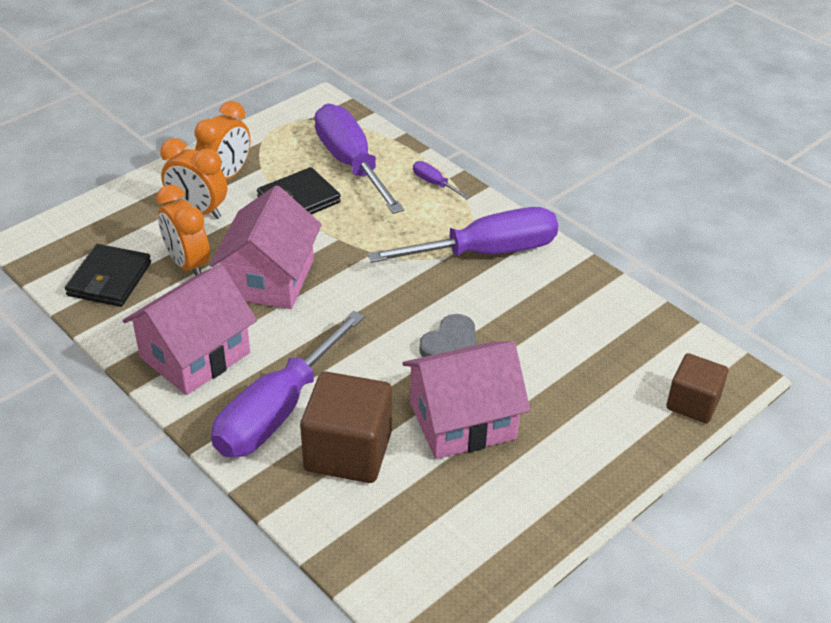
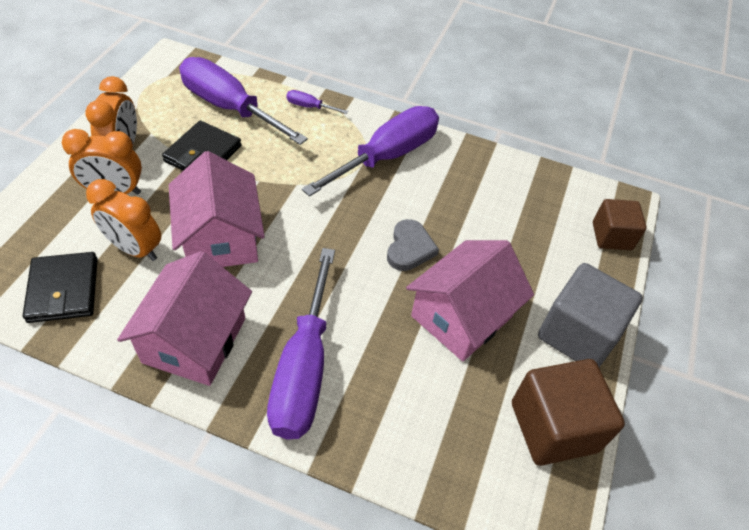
camera: 30 degrees left, 10 degrees up
(348, 451) = (388, 384): brown cube -> brown cube (553, 427)
(579, 478) = (577, 334): none -> grey cube

